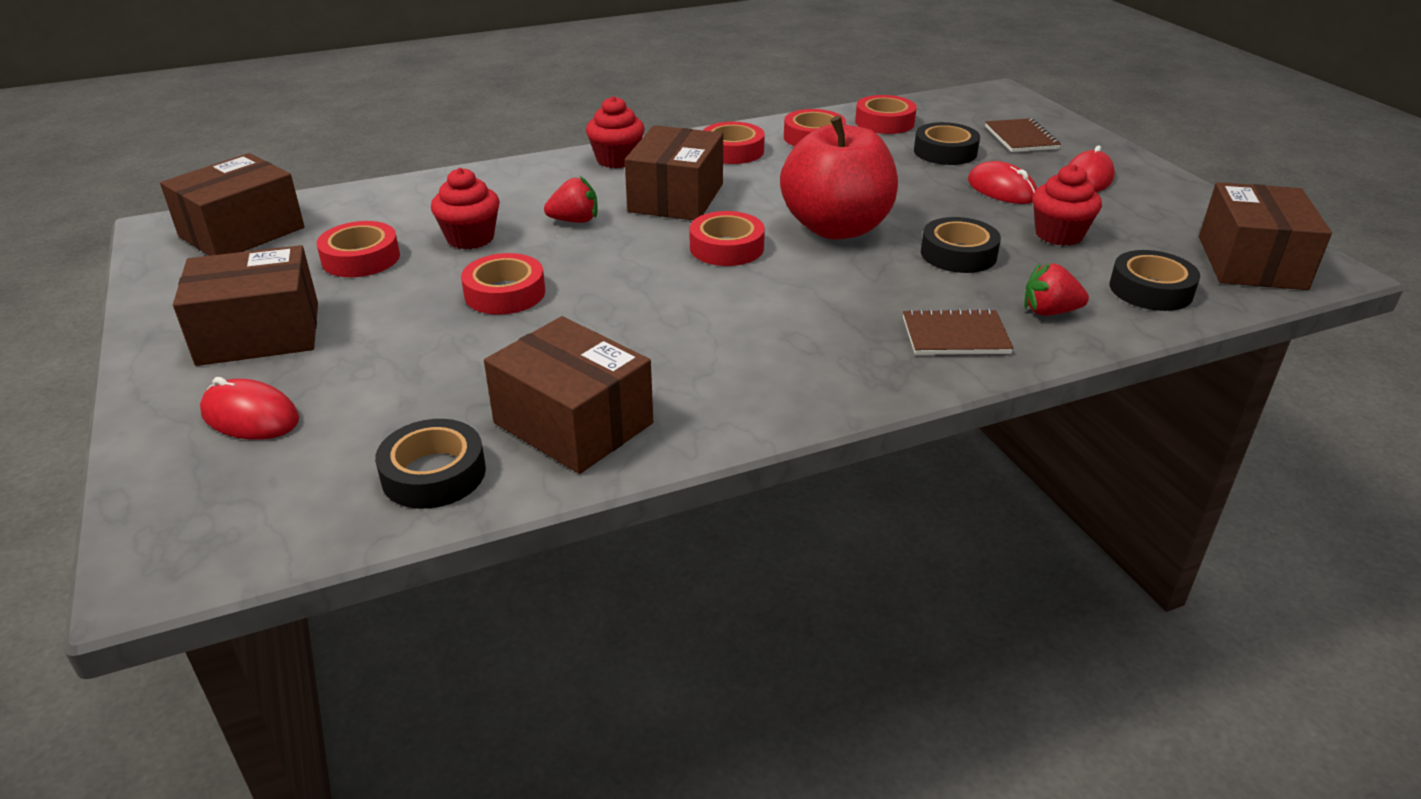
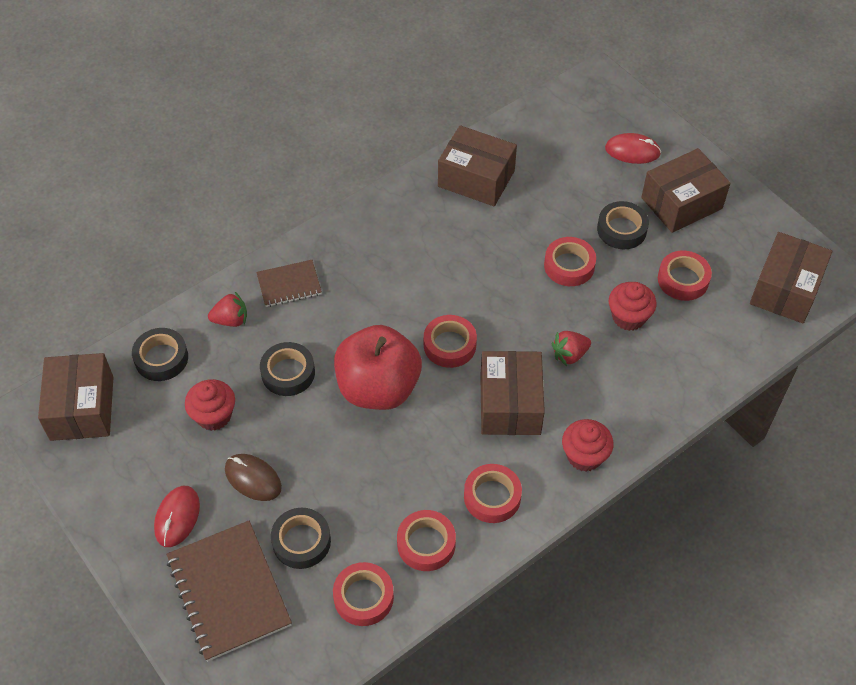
camera: 165 degrees right, 20 degrees up
(434, 474) = (523, 139): black tape -> black tape (621, 229)
(1001, 189) = (253, 478): red mouse -> brown mouse
(1021, 138) = (229, 591): brown notebook -> brown notebook, size x1.80

